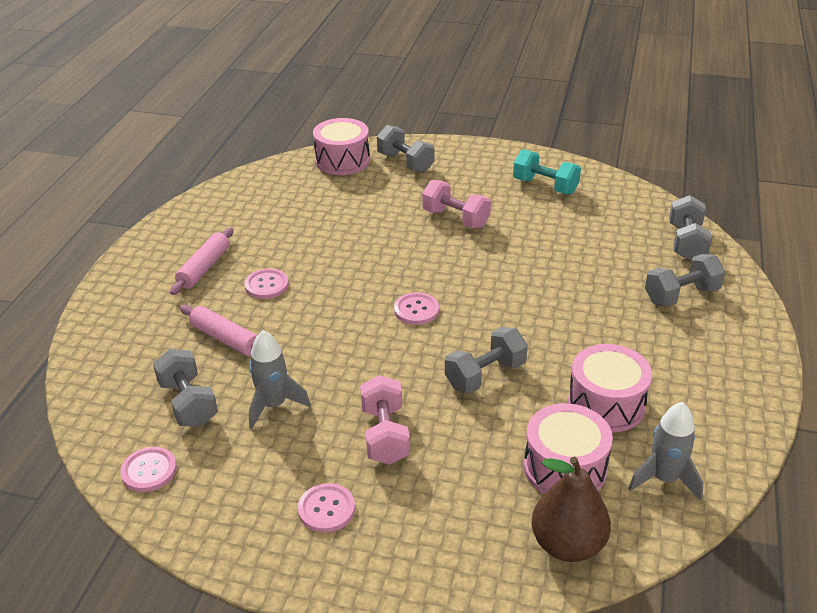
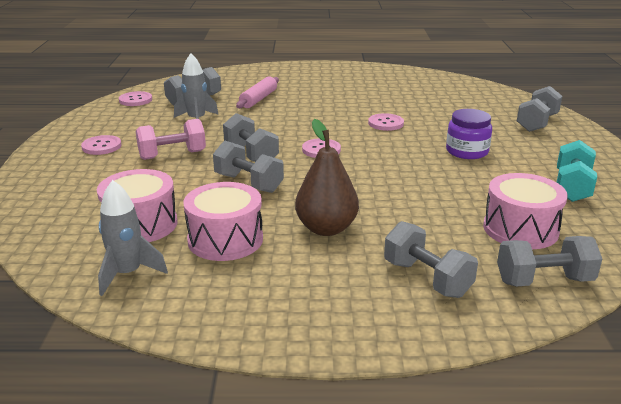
camera: 75 degrees right, 10 degrees down
(204, 268) = (330, 83): pink rolling pin -> none
(266, 285) = (322, 101): pink button -> pink button (385, 123)
(342, 161) = (511, 101): pink drum -> pink drum (520, 229)
(409, 365) = (251, 154): none -> grey dumbbell
(456, 218) = (467, 151): pink dumbbell -> purple jar
(567, 544) = (56, 231): brown pear -> brown pear (326, 228)

